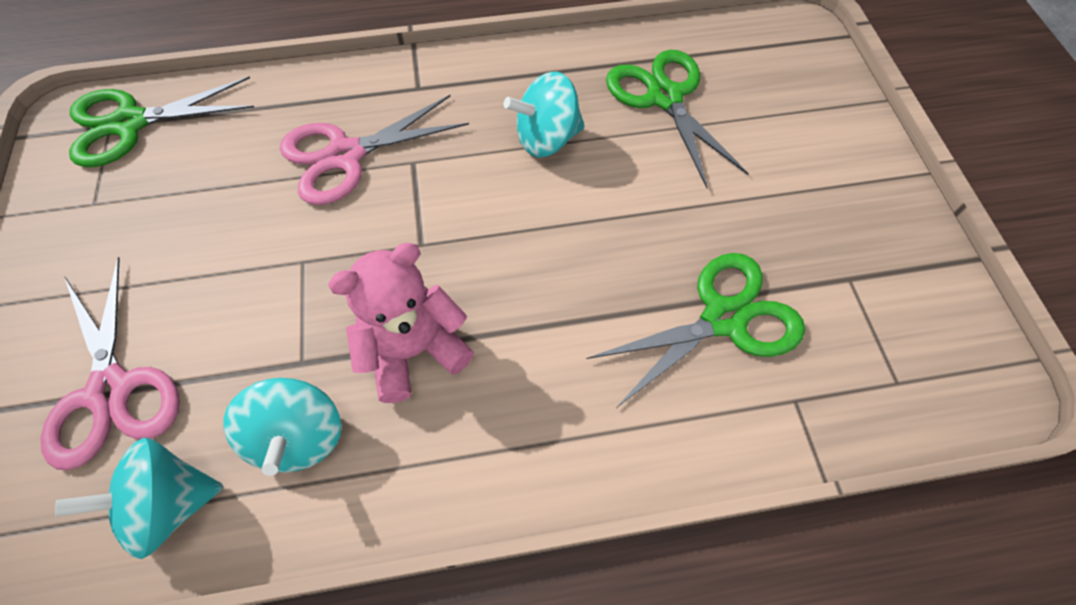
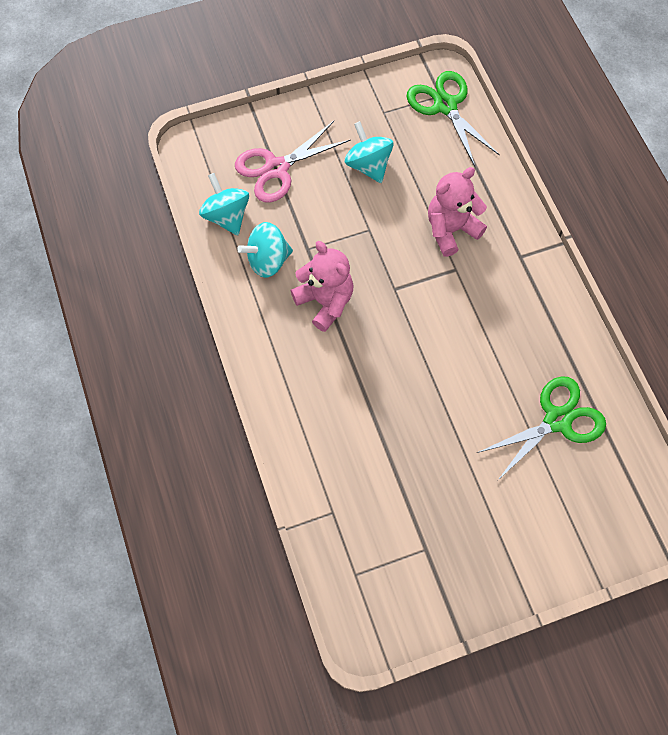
camera: 80 degrees right, 5 degrees up
(346, 155) = (451, 230): pink scissors -> pink teddy bear
(546, 139) = (496, 346): turquoise spinning top -> turquoise spinning top (368, 165)
(723, 319) = (379, 469): green scissors -> none

